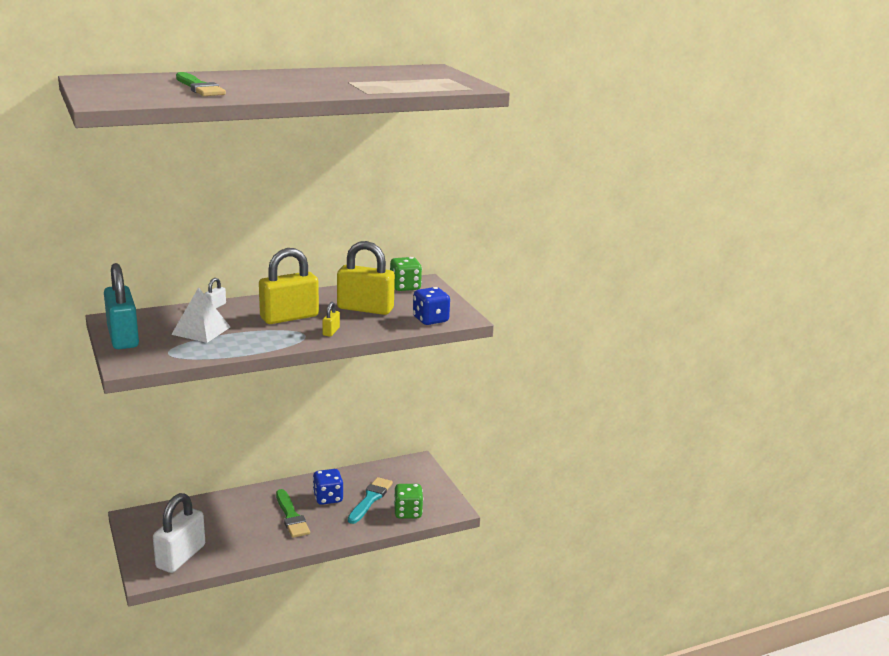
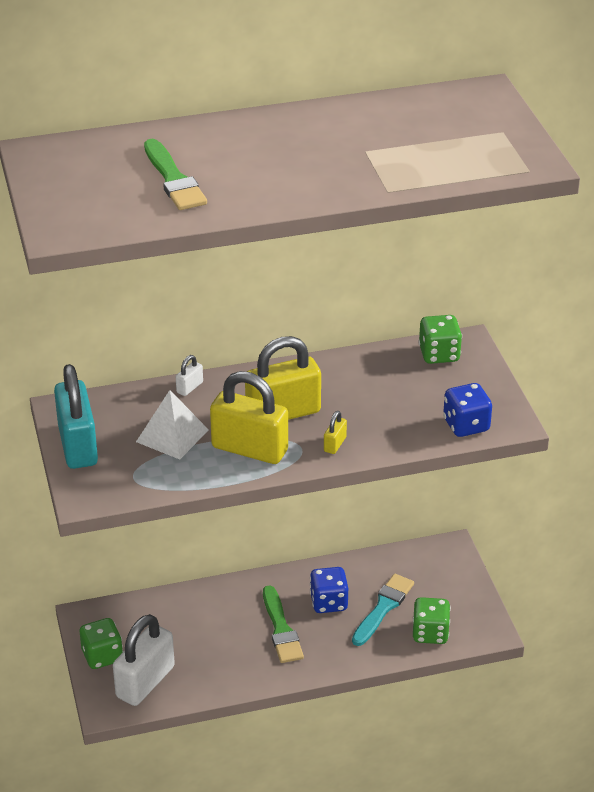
camera: 10 degrees right, 15 degrees up
(145, 541) = (102, 656): none -> green dice
(365, 309) = (382, 399): yellow padlock -> yellow padlock (249, 449)

